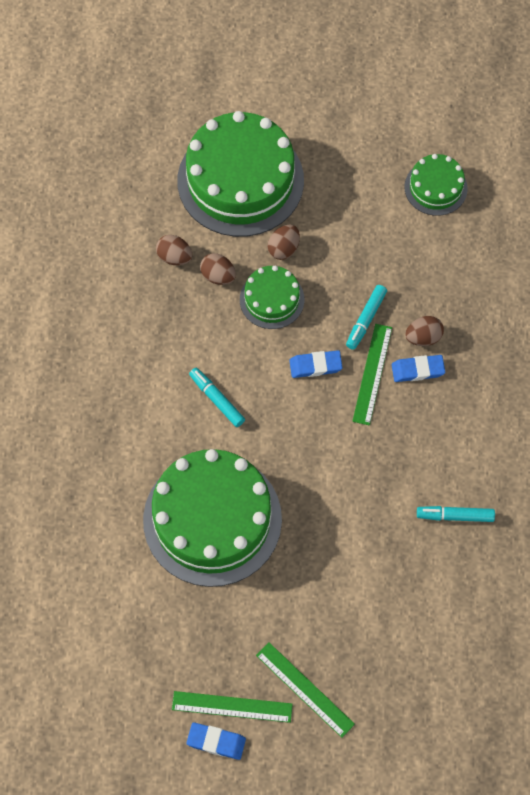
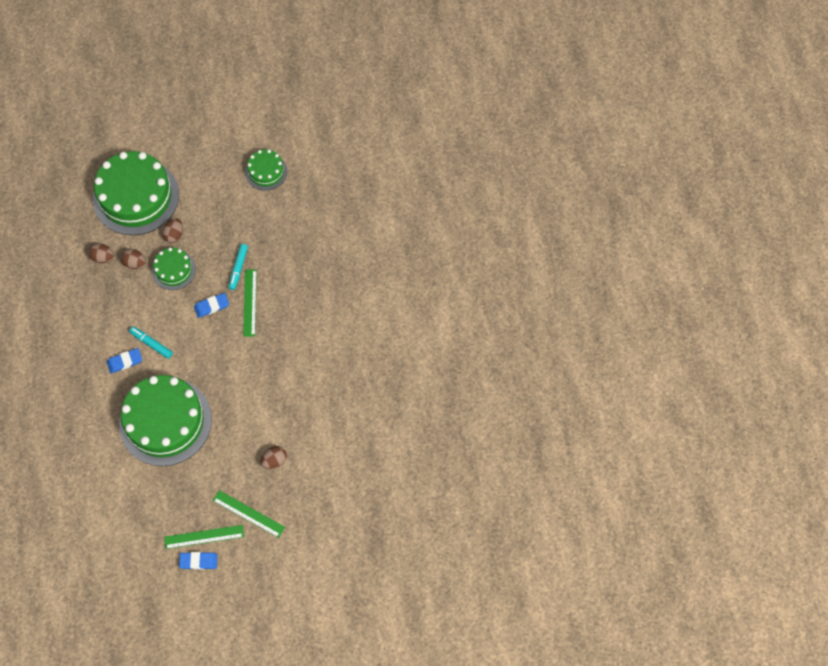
camera: 15 degrees left, 0 degrees up
(417, 370) = (279, 293): blue eraser -> blue eraser (125, 362)
(423, 337) = (278, 271): brown egg -> brown egg (274, 461)
(455, 516) = (322, 380): turquoise marker -> none

